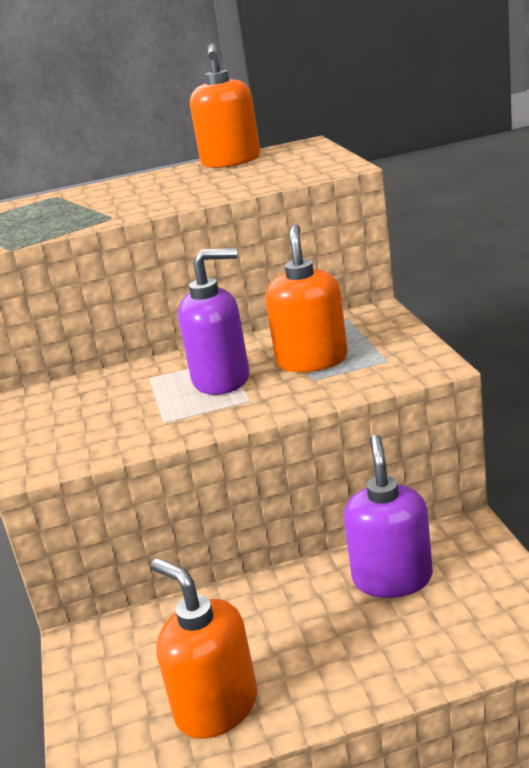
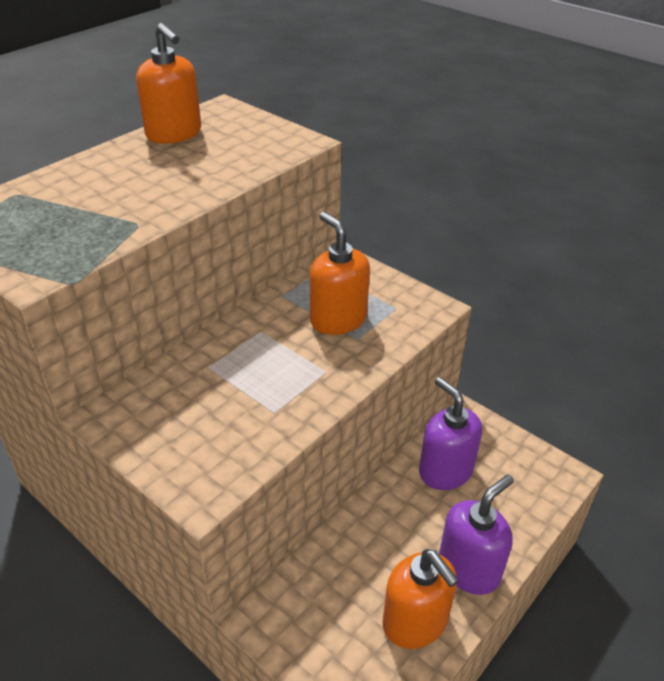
camera: 40 degrees left, 15 degrees up
(216, 707) = (415, 622): orange soap dispenser -> orange soap dispenser turned 135 degrees counterclockwise
(222, 380) = (281, 355): purple soap dispenser -> purple soap dispenser (469, 568)

